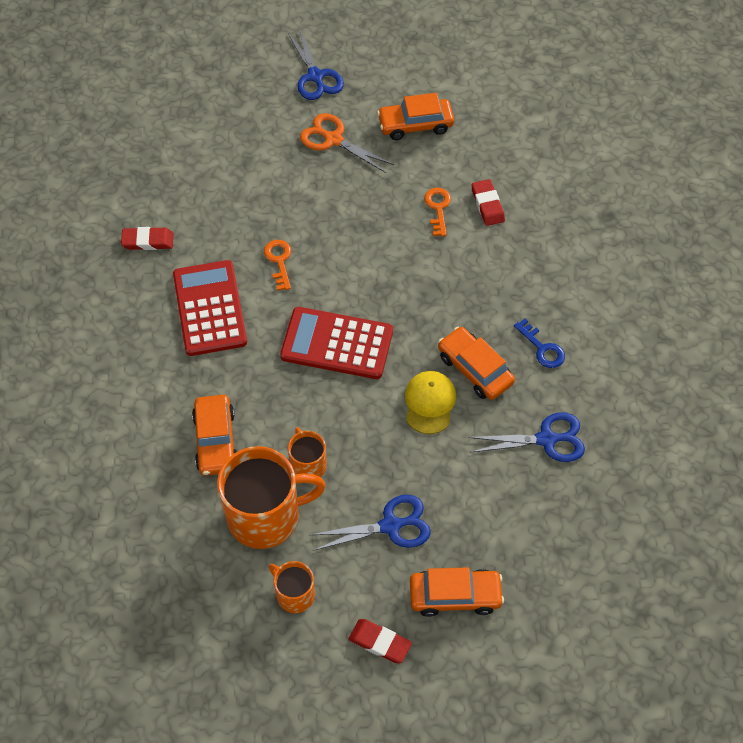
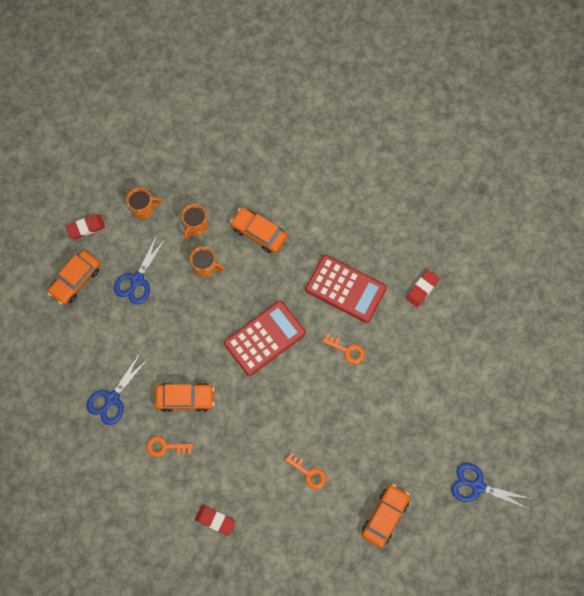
camera: 130 degrees right, 15 degrees up
(265, 516) = (195, 225): orange mug -> orange mug, size x0.51
(333, 139) = (414, 454): orange scissors -> none
(429, 403) = (186, 356): yellow cap -> none
(487, 205) = (286, 506): red eraser -> red eraser (215, 520)
(542, 348) = (165, 447): blue key -> orange key

